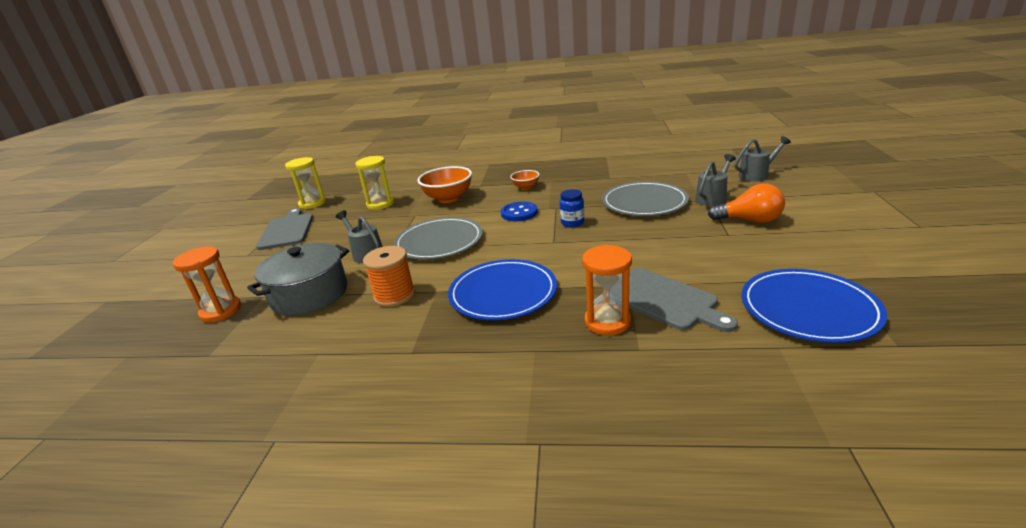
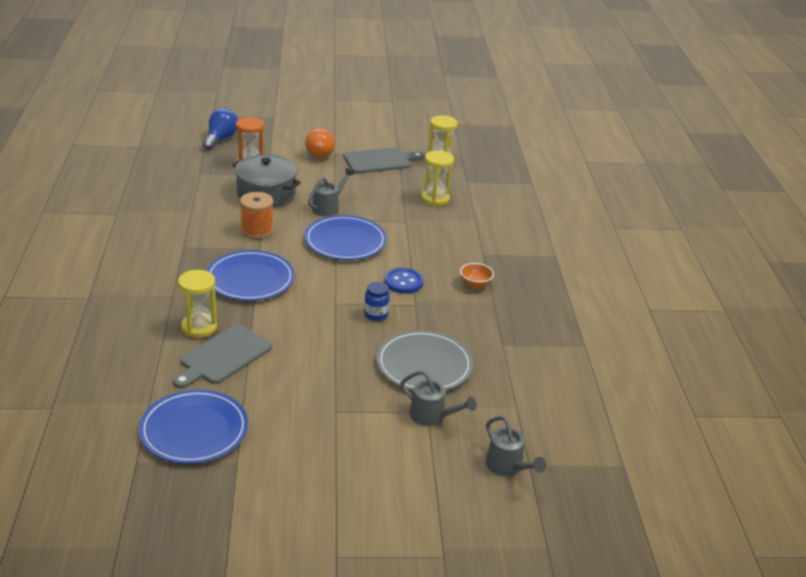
camera: 75 degrees right, 5 degrees up
(119, 343) = (220, 139): none -> blue light bulb
(439, 241) = (345, 241): grey plate -> blue plate
(448, 198) = (446, 237): orange bowl -> none
(607, 322) = (199, 327): orange hourglass -> yellow hourglass
(750, 220) = (367, 432): orange light bulb -> orange light bulb (321, 153)

